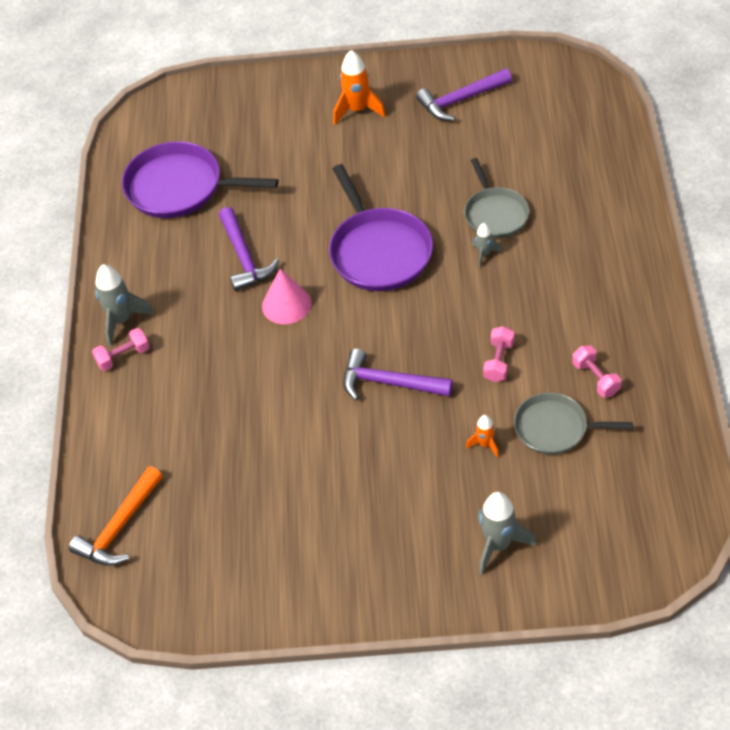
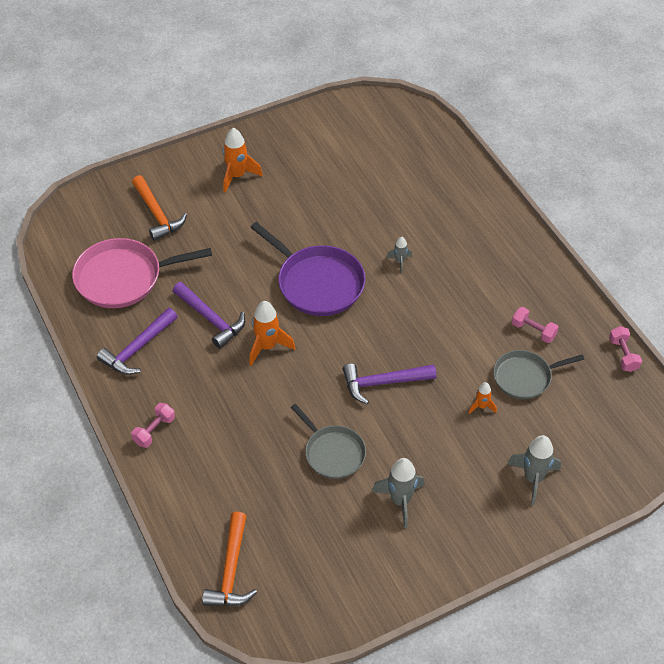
camera: 30 degrees left, 0 degrees up
(121, 320) = (136, 401): grey rocket -> grey rocket (400, 501)
(179, 187) = (123, 277): purple pan -> pink pan
(250, 129) = (157, 214): none -> orange hammer
(286, 304) = (267, 346): pink cone -> orange rocket
(460, 100) = (315, 147): purple hammer -> purple hammer (137, 349)
(495, 214) = (390, 228): grey pan -> grey pan (332, 452)
(499, 361) = (456, 340): pink dumbbell -> pink dumbbell (623, 355)

